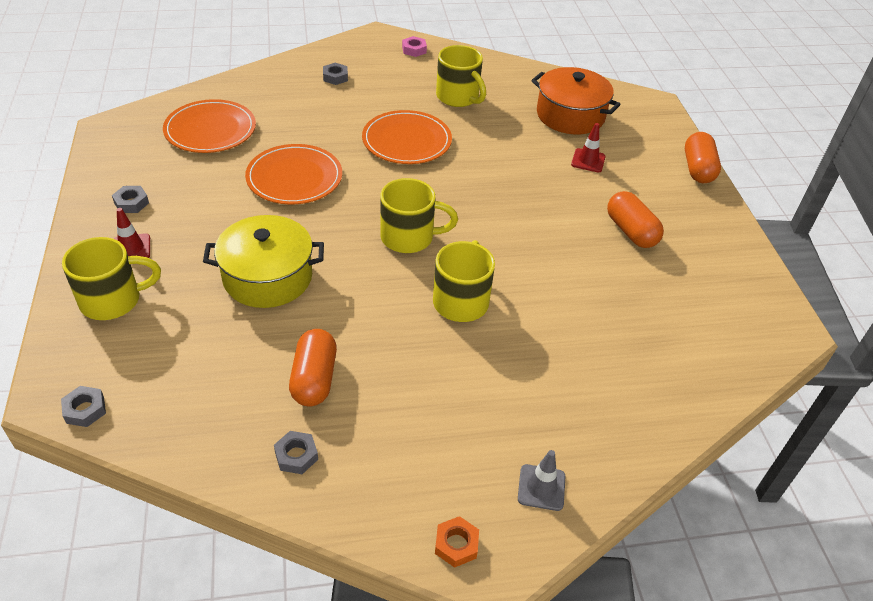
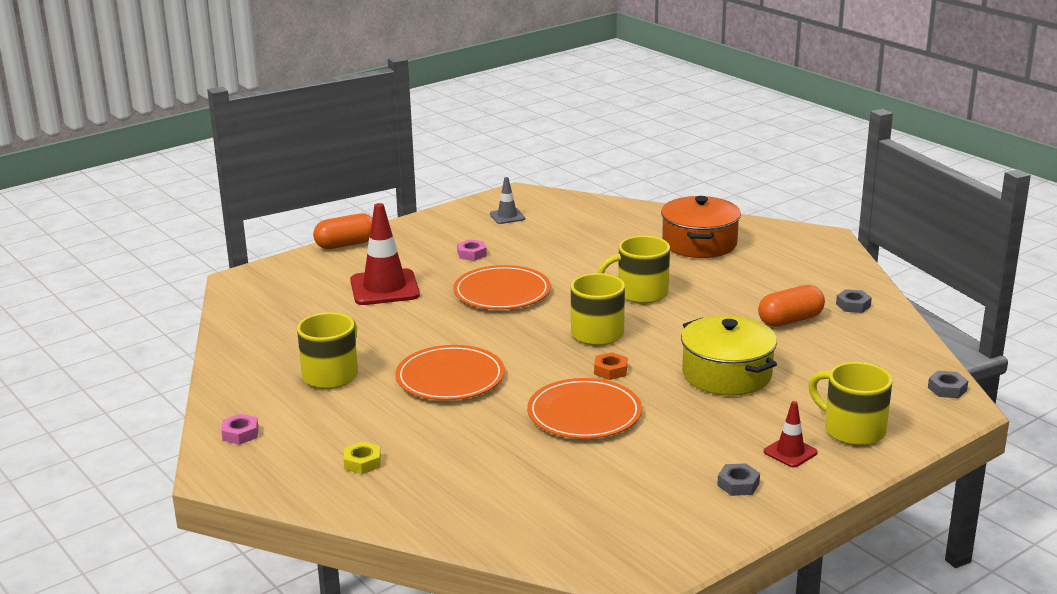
camera: 115 degrees left, 20 degrees down
(210, 130) = (565, 498): orange plate -> orange plate (502, 292)
(335, 77) = (362, 462): grey nut -> yellow nut
(456, 544) = (829, 247): orange nut -> orange nut (610, 370)
(541, 487) = (757, 235): grey traffic cone -> grey traffic cone (507, 216)
(570, 115) = (308, 311): orange pot -> orange pot (699, 243)
(588, 160) = (384, 288): red traffic cone -> red traffic cone, size x1.94
(631, 231) = (471, 254): orange capsule -> pink nut

